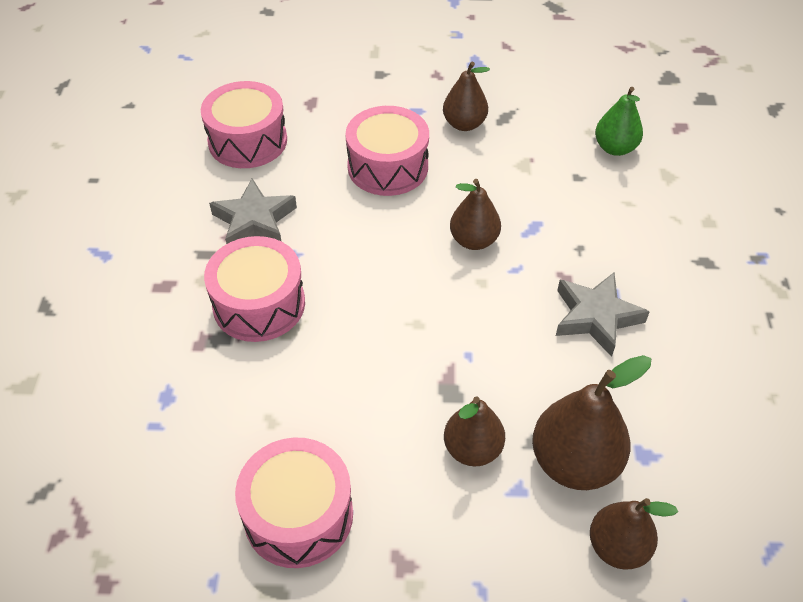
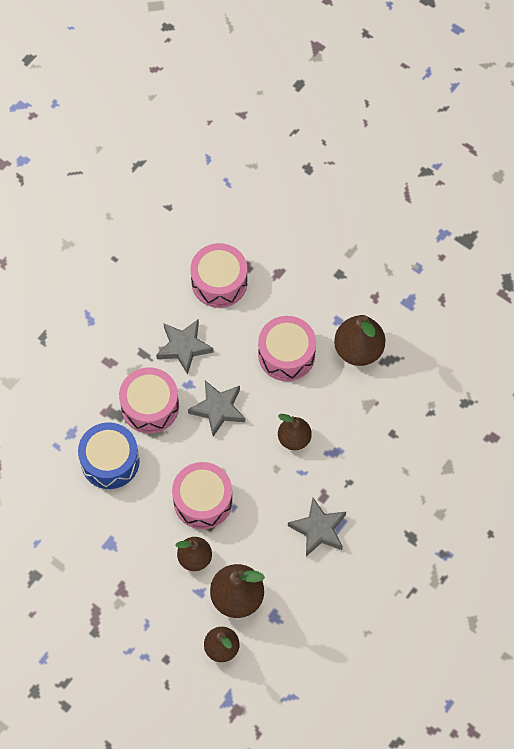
camera: 35 degrees right, 15 degrees up
(251, 399) = (110, 461): none -> blue drum
(298, 515) = (92, 536): pink drum -> pink drum (203, 501)
(352, 260) = (218, 409): none -> grey star
(464, 124) = (358, 350): brown pear -> brown pear, size x1.53
(615, 148) = (435, 427): green pear -> none

